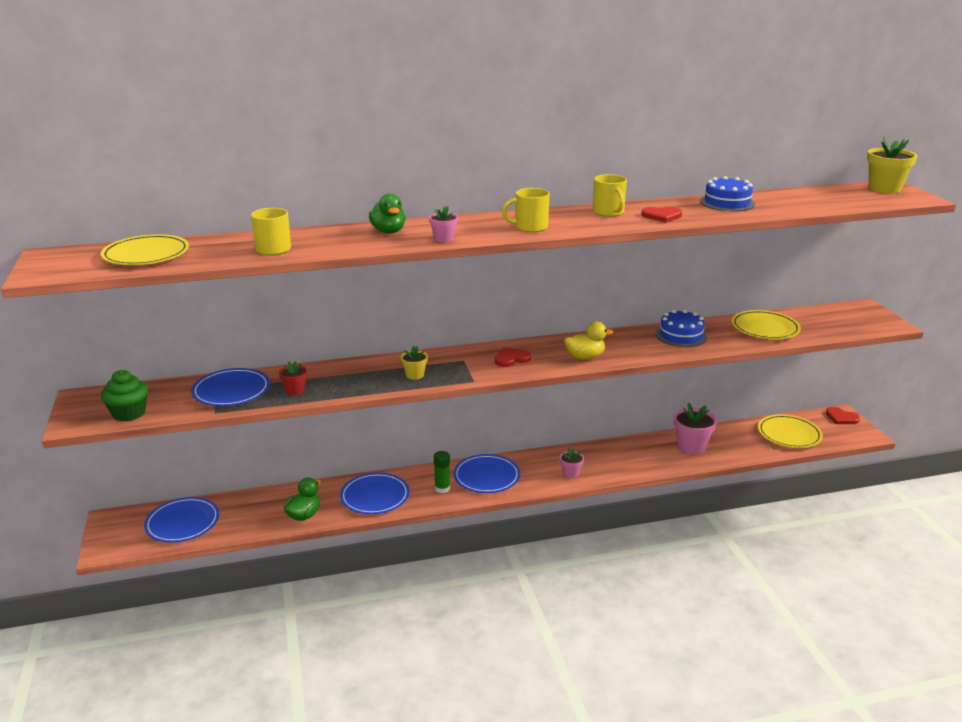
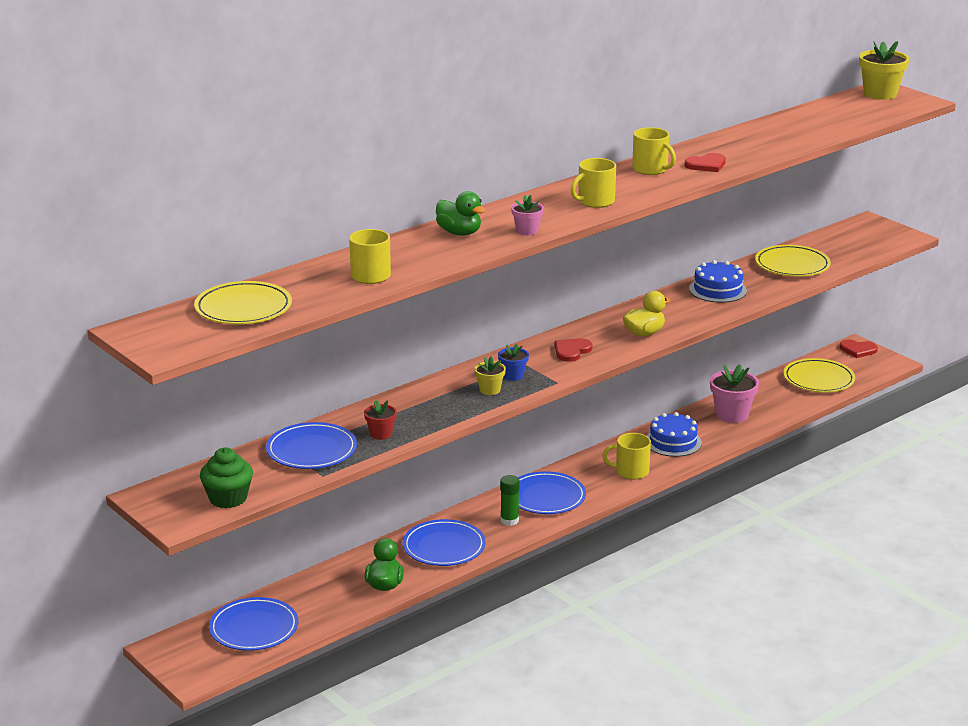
camera: 25 degrees left, 0 degrees up
(445, 368) = (513, 375): none -> blue flower pot
(571, 473) = (631, 471): pink flower pot -> yellow mug
(727, 203) = (751, 137): blue cake -> blue cake (673, 442)

